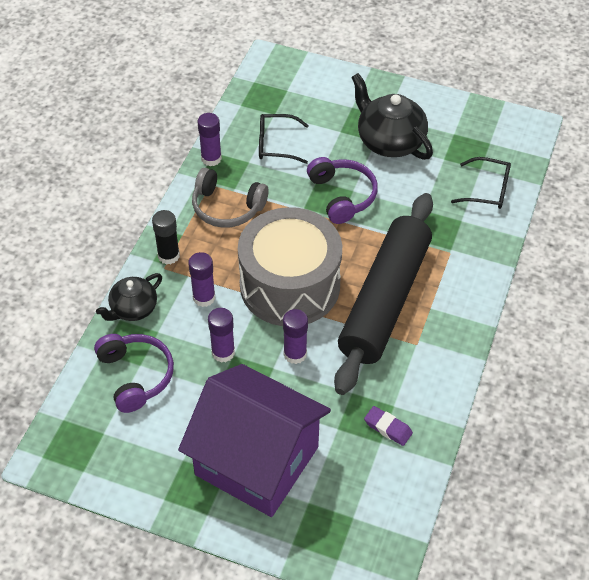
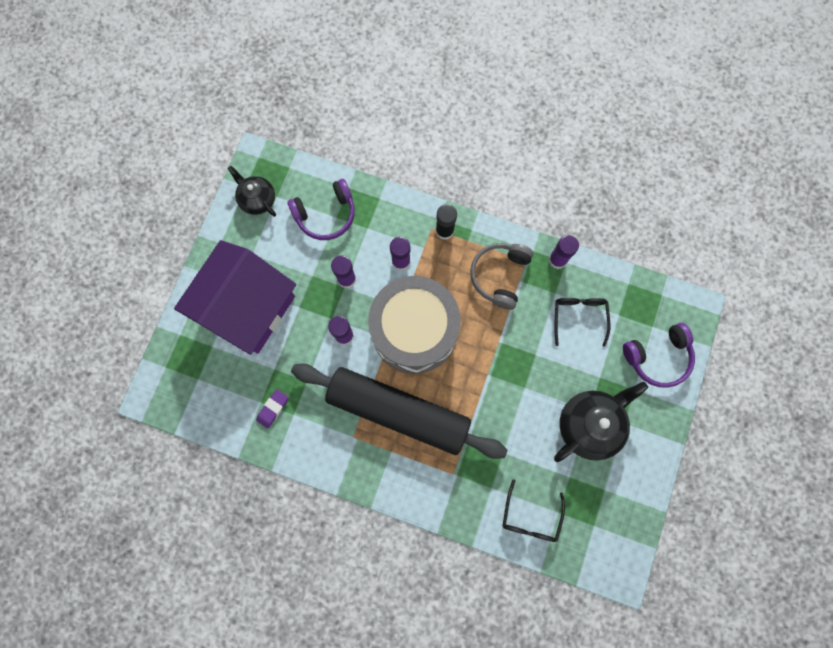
camera: 90 degrees right, 25 degrees up
(133, 309) = (389, 207): black teapot -> black teapot (257, 199)
(342, 196) = (517, 377): purple headphones -> purple headphones (657, 357)

